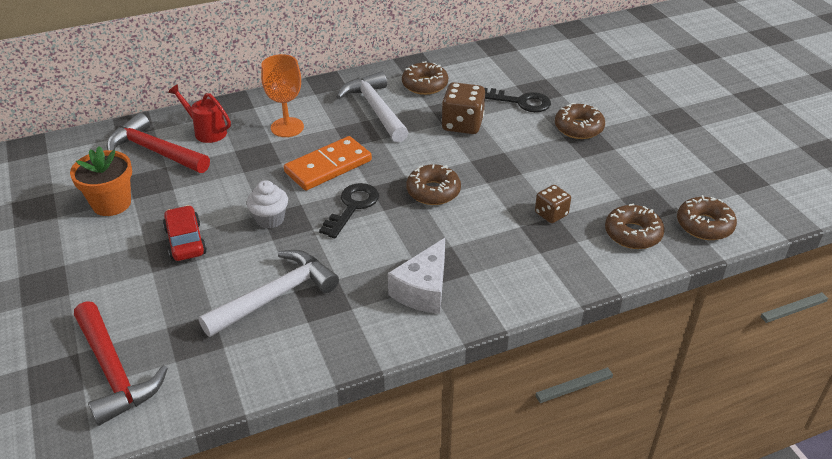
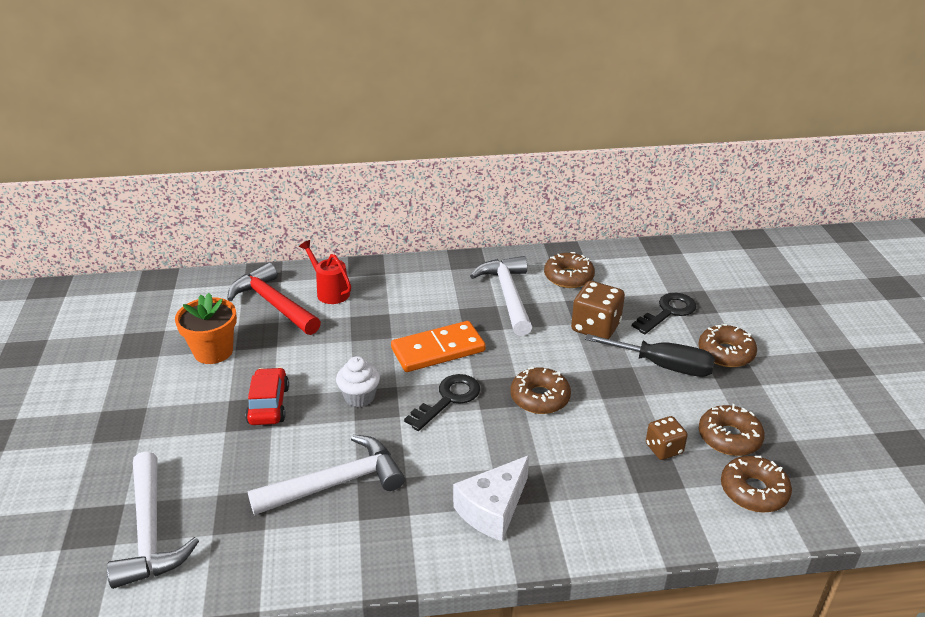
camera: 15 degrees right, 5 degrees down
(113, 371) = (150, 532): red hammer -> white hammer
(287, 127) = (410, 300): orange goblet -> none
(520, 102) = (668, 312): black key -> black key turned 75 degrees counterclockwise
(530, 147) = (663, 366): none -> black screwdriver
(704, 225) = (845, 498): brown donut -> brown donut (729, 437)

